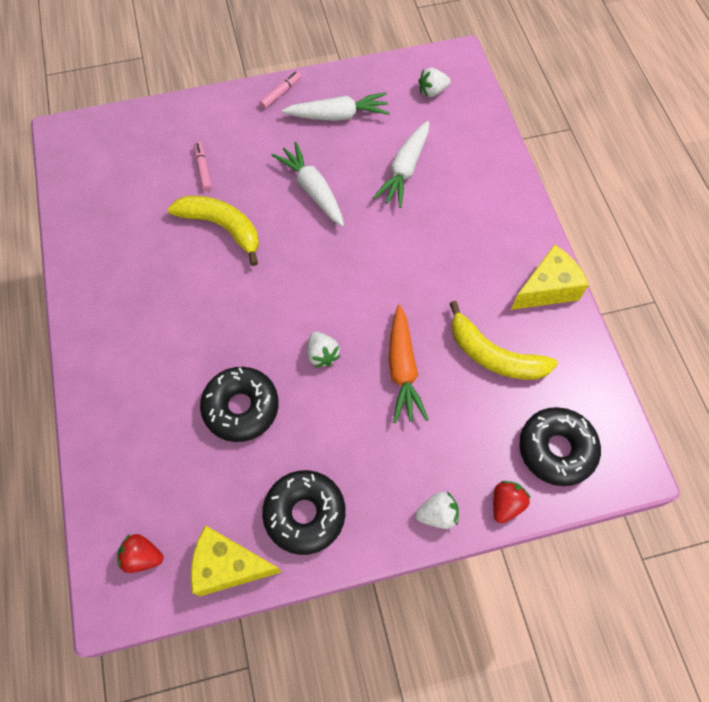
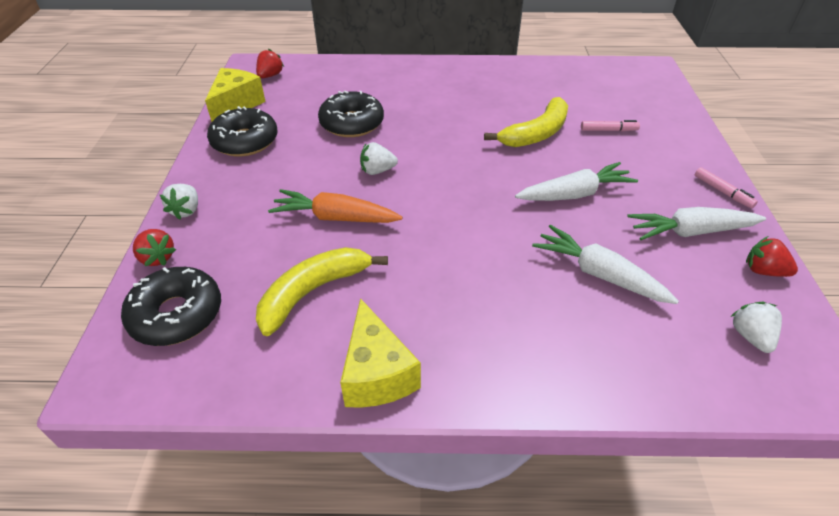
camera: 105 degrees right, 20 degrees down
(338, 115) = (690, 232): white carrot -> white carrot turned 75 degrees clockwise
(368, 79) = (763, 271): none -> red strawberry

